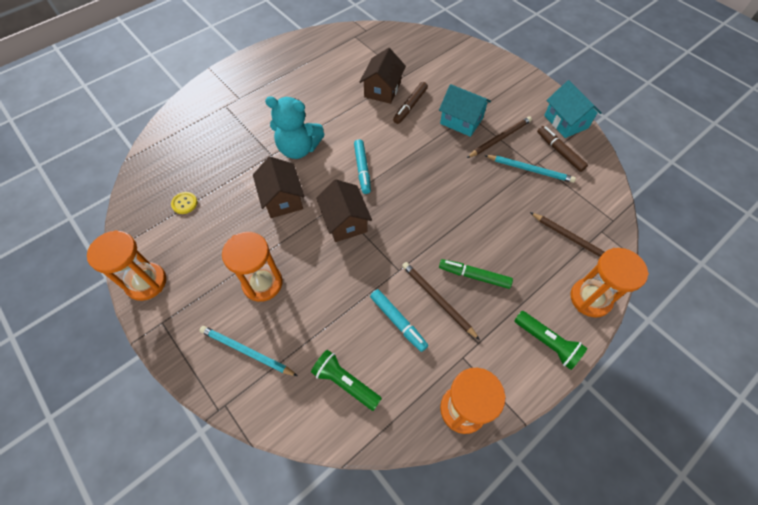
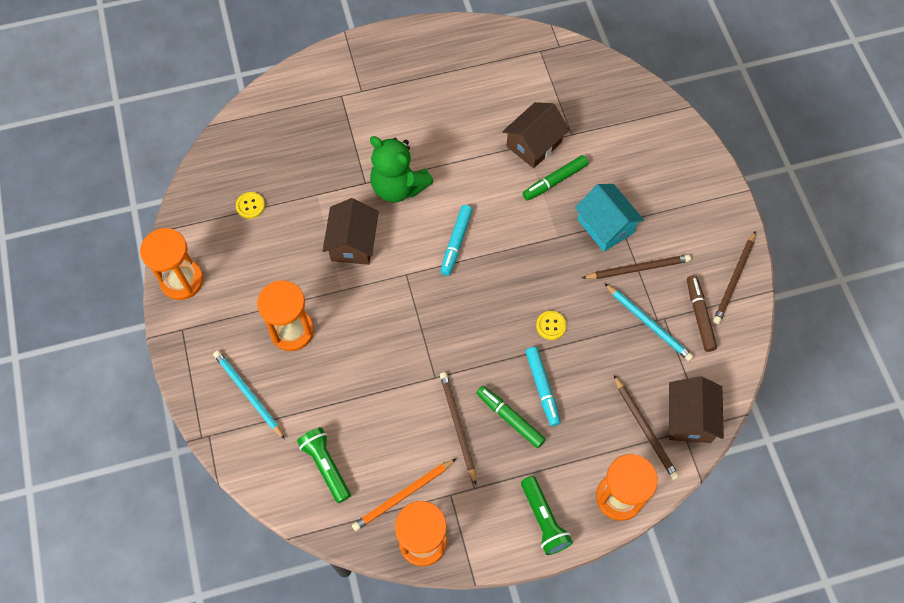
camera: 25 degrees right, 5 degrees up
(299, 148) = (398, 187): turquoise teddy bear -> green teddy bear
(345, 221) = (406, 298): brown house -> brown house (689, 418)
(398, 322) = (406, 430): turquoise marker -> turquoise marker (542, 388)
(410, 106) = (555, 181): brown marker -> green marker
(424, 377) = (403, 495): none -> orange pencil
(464, 198) = (551, 326): none -> yellow button
(566, 122) = (734, 279): turquoise house -> brown pencil

